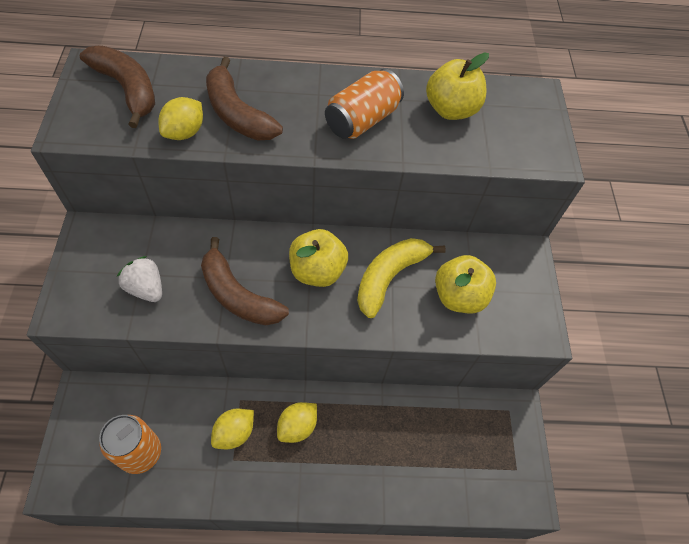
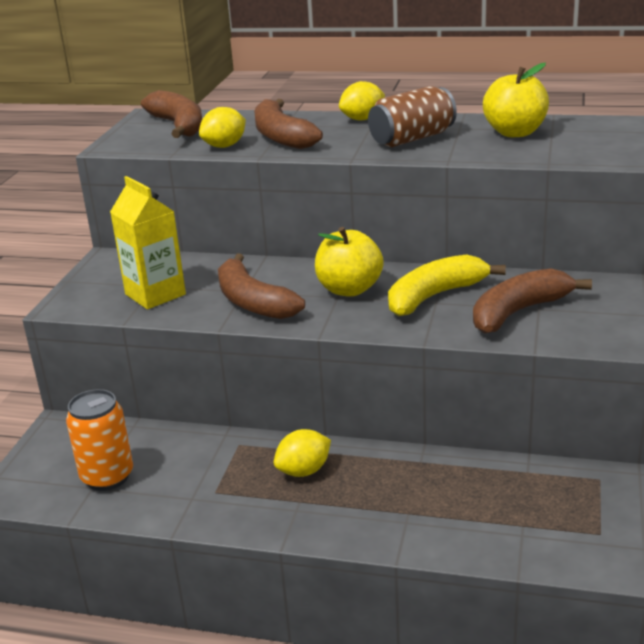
camera: 20 degrees right, 30 degrees down
(146, 288) = (155, 294): white strawberry -> yellow carton
(234, 433) = (223, 470): yellow lemon -> yellow lemon (362, 119)
(362, 120) = (412, 139): orange can -> brown can
(459, 296) = (518, 312): yellow apple -> brown banana

